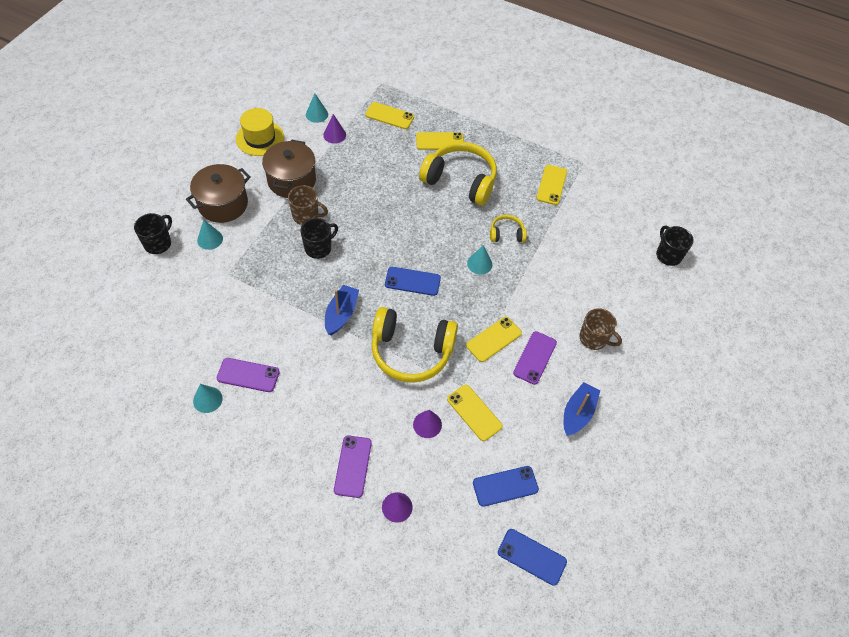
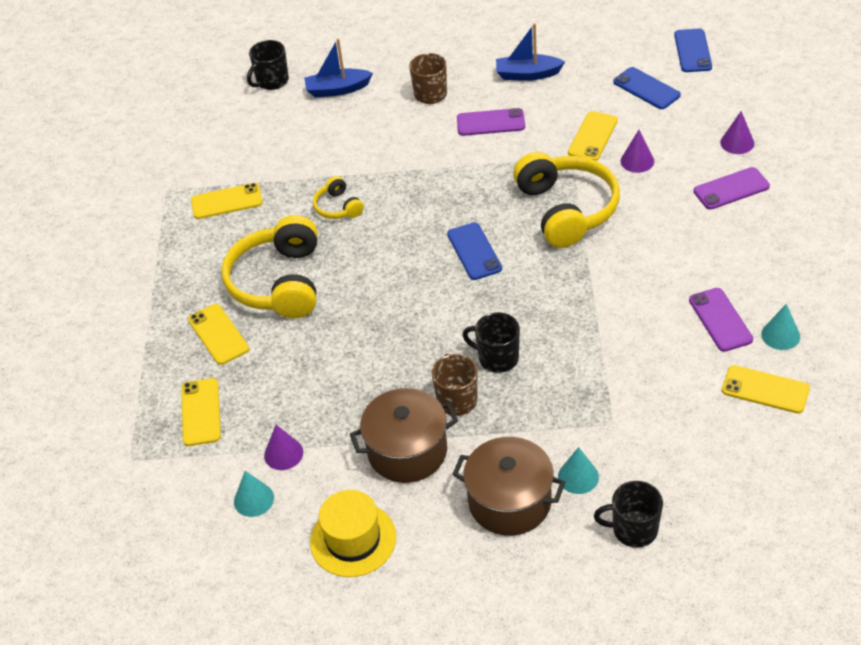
camera: 110 degrees left, 10 degrees down
(341, 314) = (572, 287): blue boat -> blue boat (337, 89)
(479, 264) = (401, 210): turquoise cone -> none
(493, 339) = (495, 158): yellow phone -> yellow phone (765, 390)

